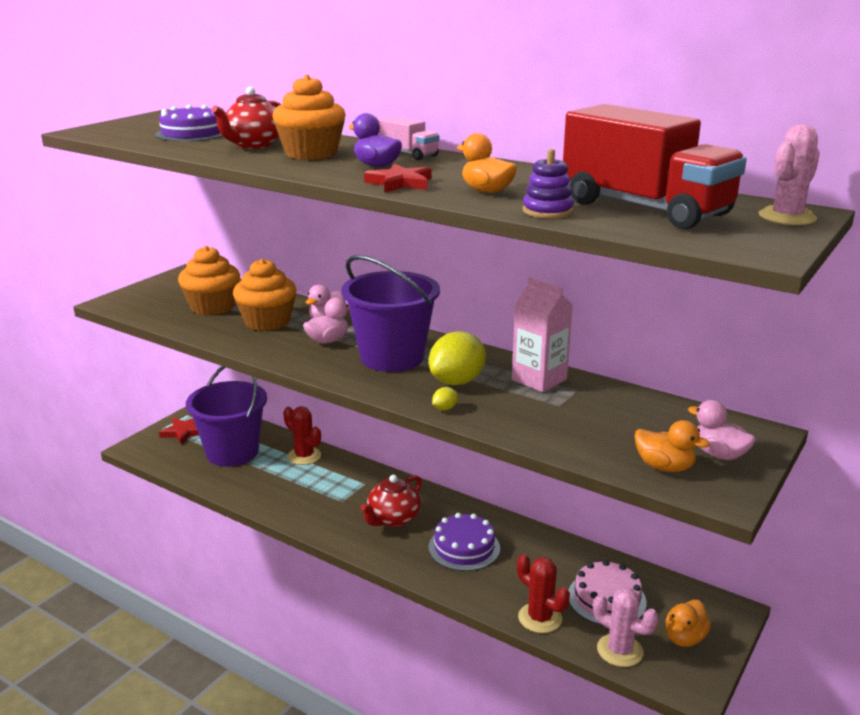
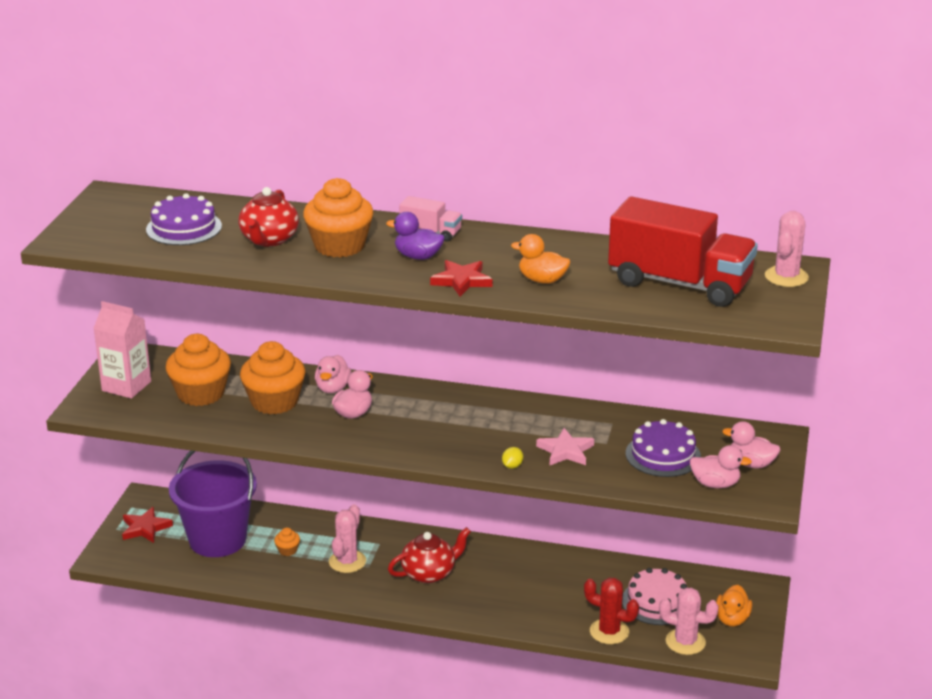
camera: 20 degrees left, 5 degrees up
(282, 473) = (287, 550): none -> orange cupcake
(304, 456) = (297, 527): red cactus -> none
(326, 493) = (347, 561): none -> pink cactus
(392, 357) = (428, 421): purple bucket -> none
(393, 519) = (429, 573): red teapot -> red teapot turned 135 degrees counterclockwise
(457, 381) = (504, 436): yellow lemon -> none
(464, 547) = (511, 585): purple cake -> purple cake (663, 455)
(511, 405) = (565, 451): none -> pink star
(539, 379) = (574, 419): pink carton -> pink carton (126, 386)
(547, 211) = (609, 300): purple stacking toy -> none
(664, 467) = (715, 484): orange duck -> pink duck

